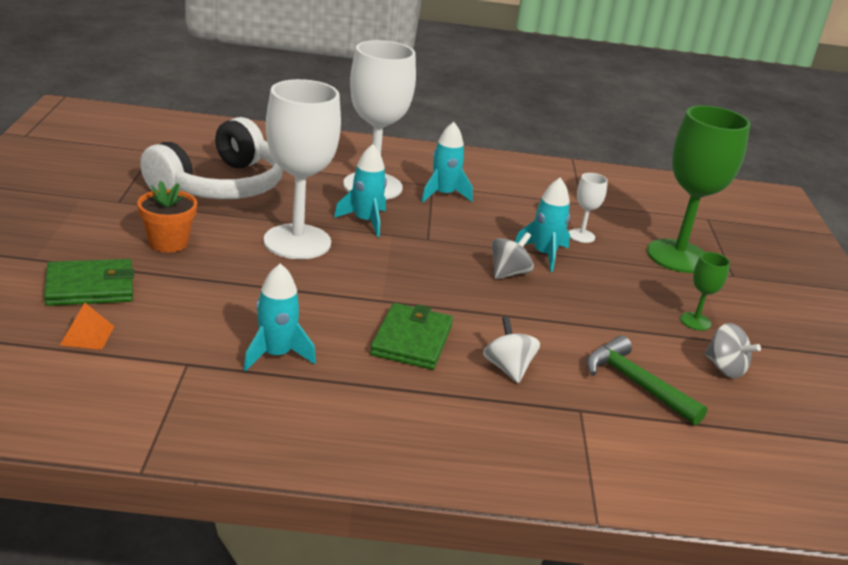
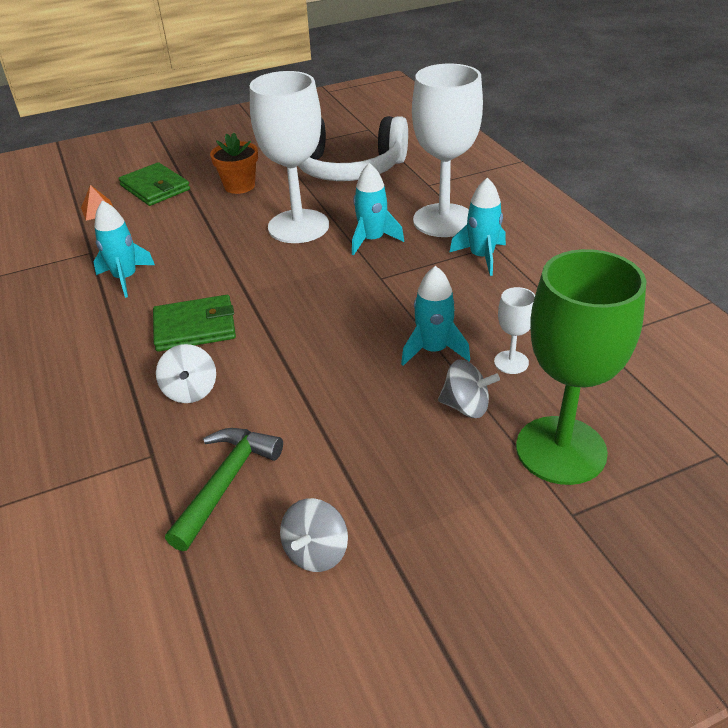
camera: 70 degrees right, 10 degrees up
(508, 273) = (367, 340): grey spinning top -> grey spinning top (466, 406)
(508, 368) = (190, 391): white spinning top -> white spinning top turned 120 degrees clockwise
(695, 321) = (405, 502): green goblet -> none

